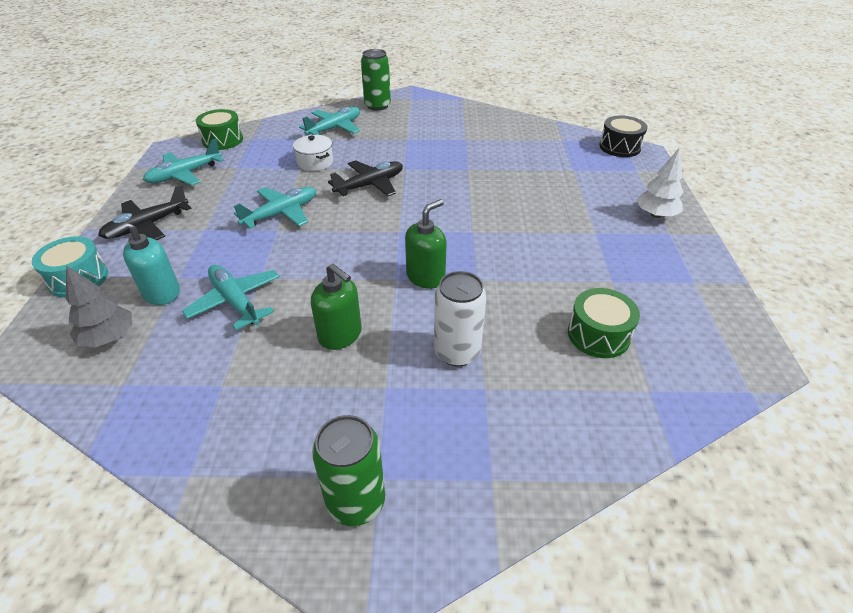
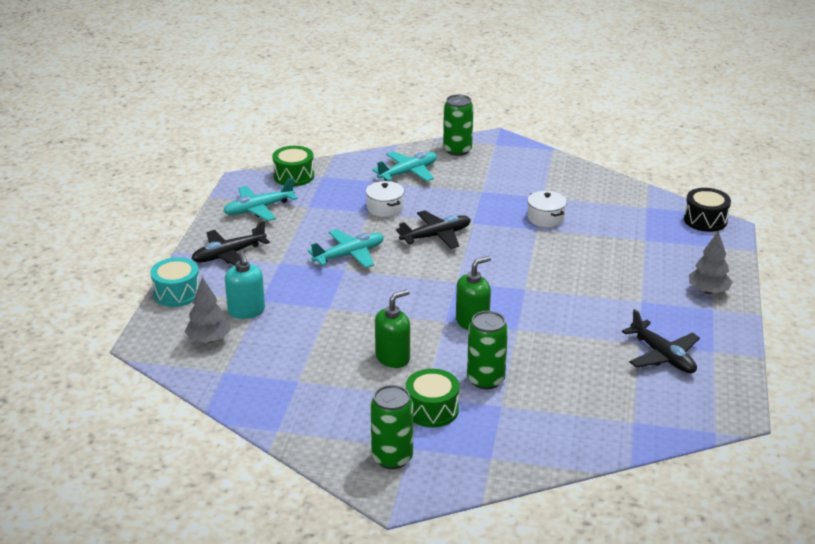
camera: 10 degrees right, 10 degrees down
(161, 293) = (246, 311): turquoise soap dispenser -> turquoise soap dispenser turned 75 degrees counterclockwise
(235, 301) = (308, 324): turquoise plane -> none
(340, 335) = (393, 358): green soap dispenser -> green soap dispenser turned 90 degrees counterclockwise
(457, 352) = (485, 379): white can -> green can
(473, 158) = (545, 218): none -> white pot
(598, 335) = (608, 381): green drum -> green drum (432, 409)
(644, 294) = (663, 356): none -> black plane
(656, 215) = (708, 291): white tree -> grey tree

